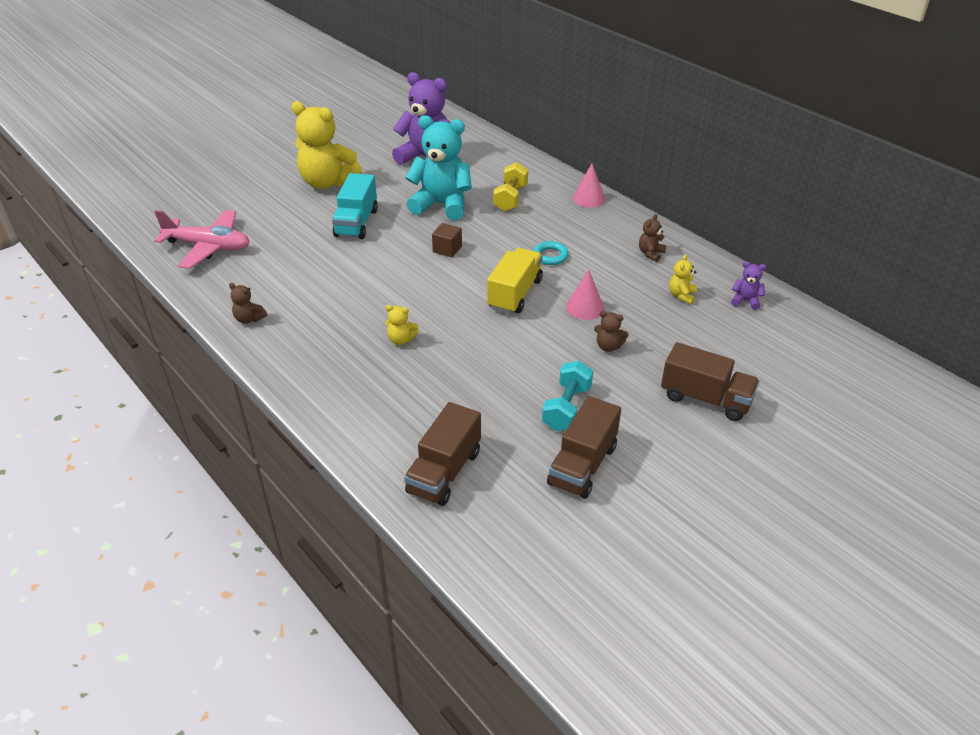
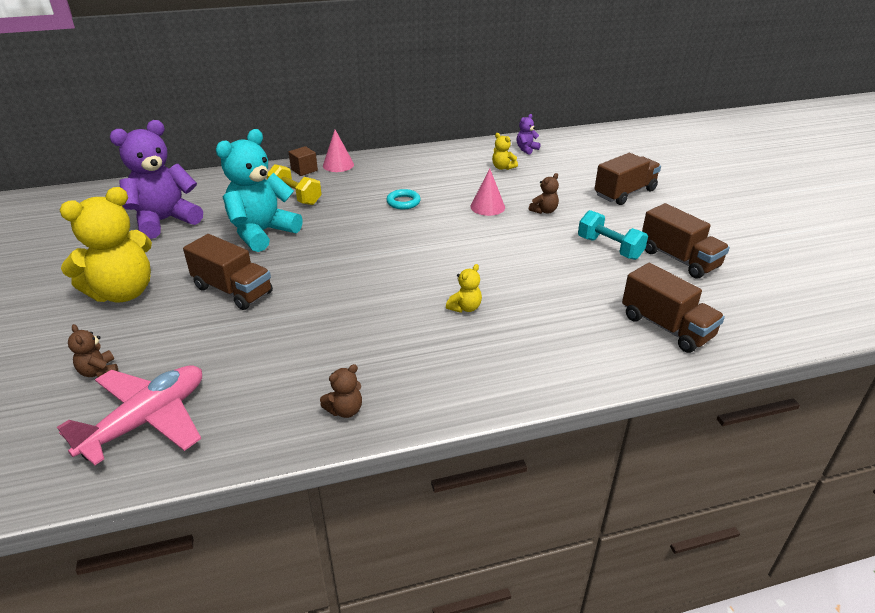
camera: 65 degrees left, 5 degrees down
(356, 223) = (233, 290): turquoise truck -> brown truck
(447, 249) = (341, 248): brown cube -> brown cube (304, 170)
(515, 294) = (443, 232): yellow truck -> none
(650, 253) = (440, 163): brown teddy bear -> brown teddy bear (99, 372)

